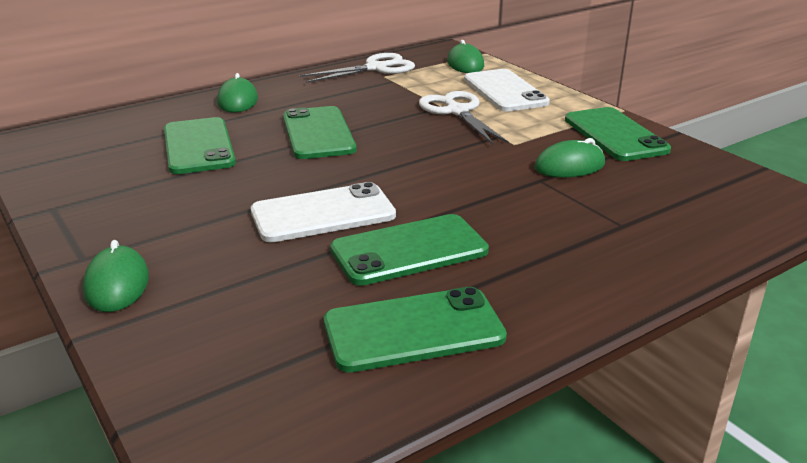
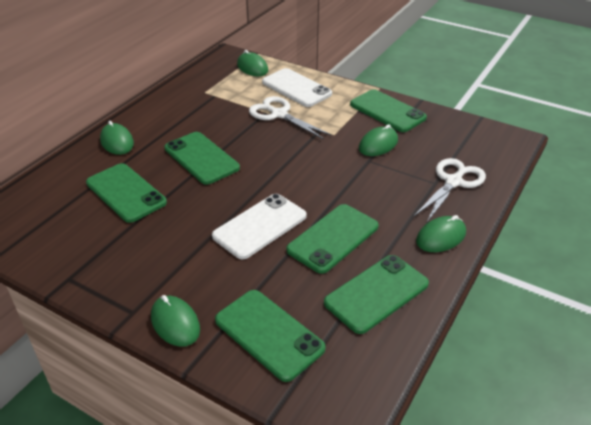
camera: 25 degrees left, 10 degrees up
(217, 331) = (269, 334): none -> green phone
(376, 68) = (193, 85): white scissors -> white scissors (453, 182)
(577, 290) = (441, 237): none -> green mouse

